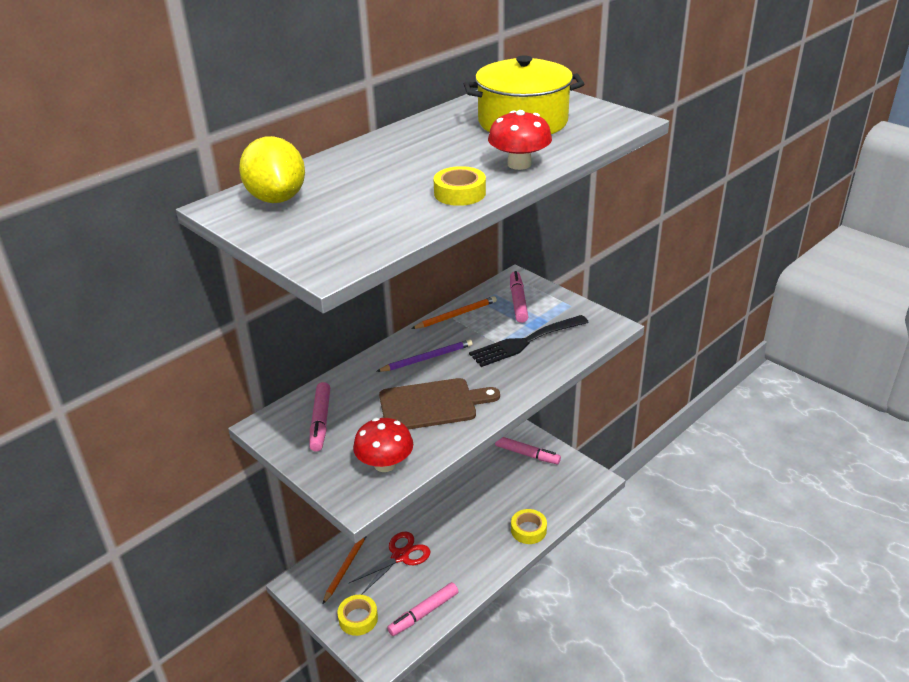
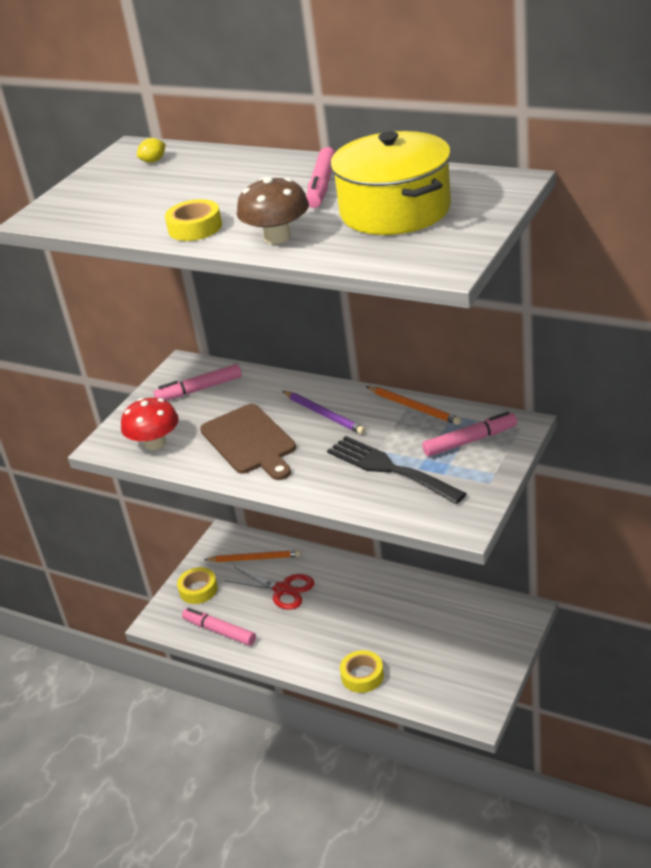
camera: 75 degrees right, 0 degrees up
(277, 198) = (153, 161): yellow lemon -> yellow lemon, size x0.41
(519, 164) = (277, 237): red mushroom -> brown mushroom
(527, 454) = (484, 638): pink marker -> pink marker (322, 186)

